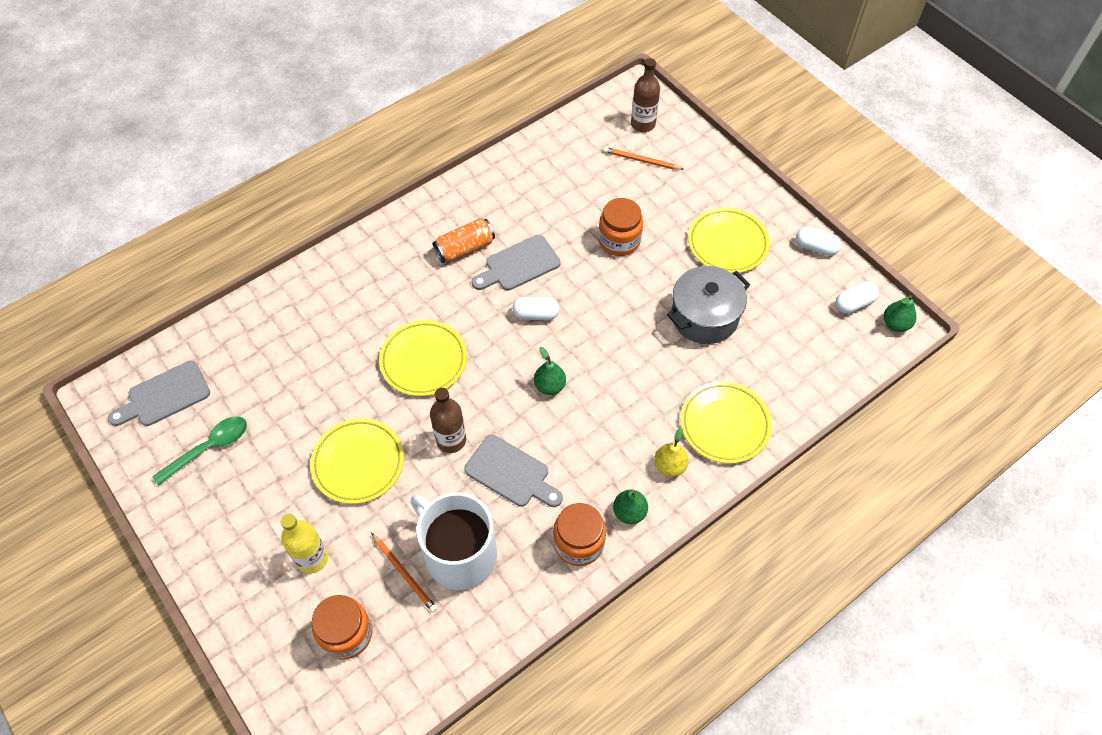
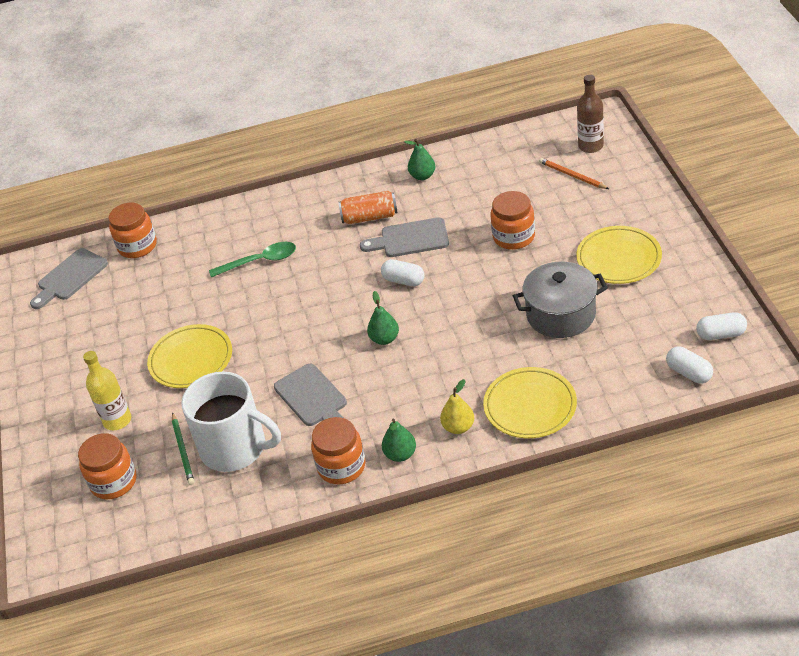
camera: 30 degrees right, 15 degrees down
(164, 396) = (70, 277): grey cutting board -> grey cutting board turned 45 degrees counterclockwise
(209, 448) = (83, 322): green spoon -> green spoon (260, 261)
(225, 338) = (137, 246): none -> orange jar
(404, 573) = (183, 450): orange pencil -> green pencil
(423, 360) = (286, 296): yellow plate -> none
(451, 440) = (276, 361): brown bottle -> none
(459, 554) = (235, 448): white mug -> white mug turned 135 degrees clockwise
(815, 247) = (708, 279): white capsule -> white capsule (689, 373)
(895, 324) = (755, 361): green pear -> green pear (422, 176)

